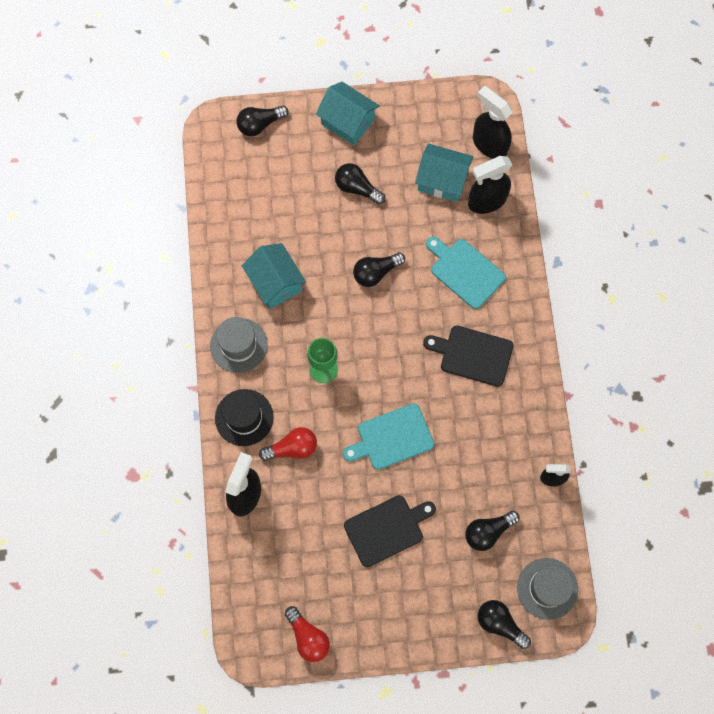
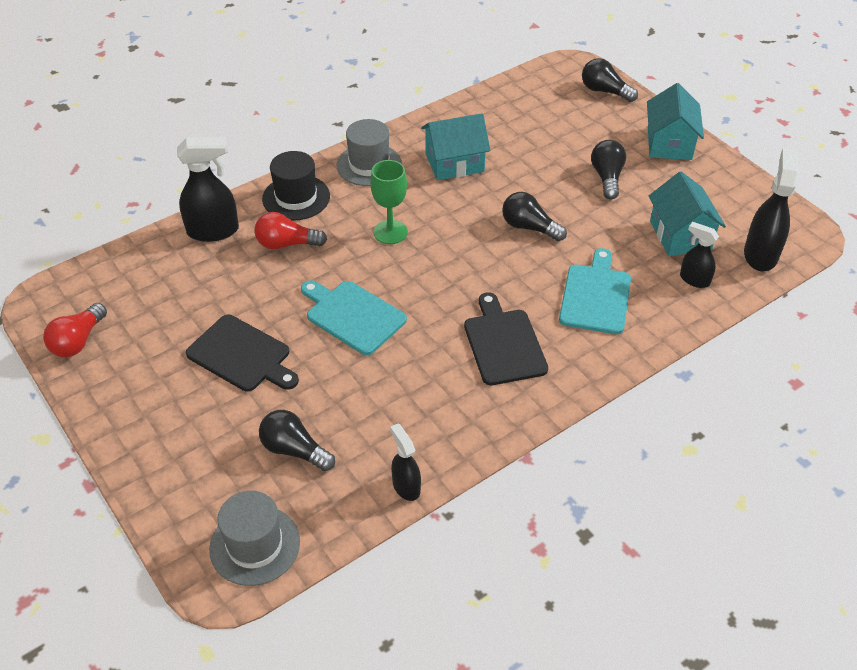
camera: 60 degrees right, 25 degrees down
(275, 283) = (454, 163): turquoise house -> turquoise house turned 45 degrees clockwise
(292, 448) = (287, 244): red light bulb -> red light bulb turned 135 degrees clockwise
(486, 201) = (694, 279): black spray bottle -> black spray bottle, size x0.59
(500, 624) = (180, 513): black light bulb -> none

